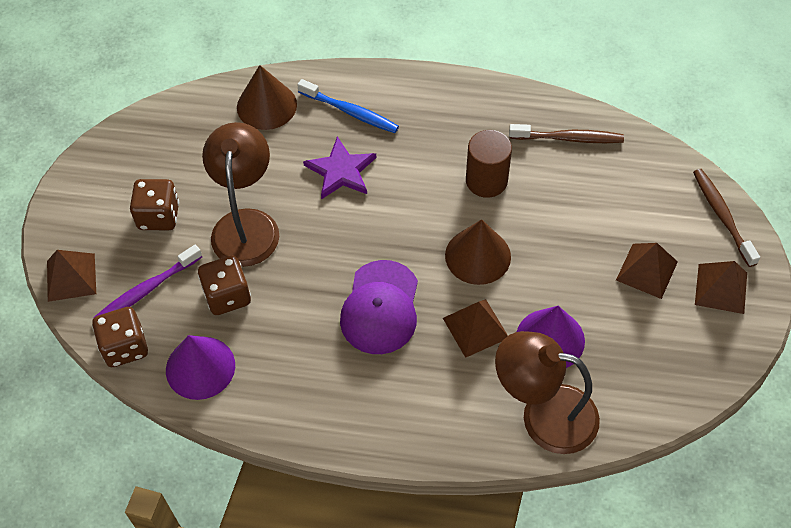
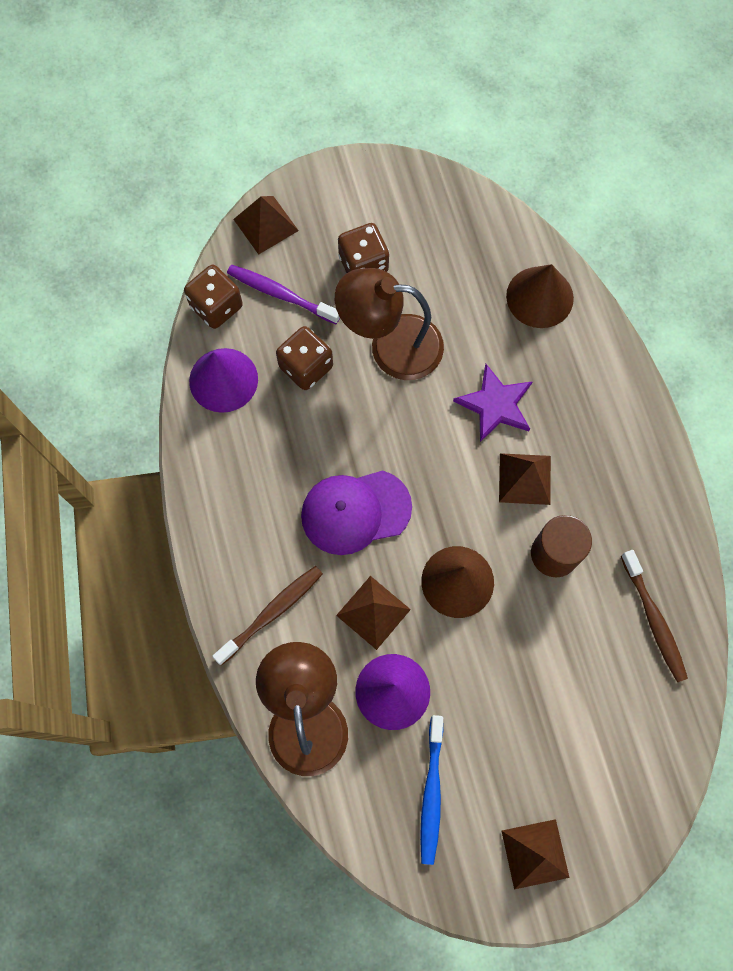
camera: 65 degrees right, 15 degrees up
(246, 224) = (391, 346): brown lamp -> brown lamp turned 150 degrees counterclockwise
(350, 112) = (573, 380): blue toothbrush -> blue toothbrush (432, 792)
(647, 271) = (520, 764): brown pyramid -> brown pyramid (524, 479)
(722, 216) = (631, 827): brown toothbrush -> brown toothbrush (271, 613)

